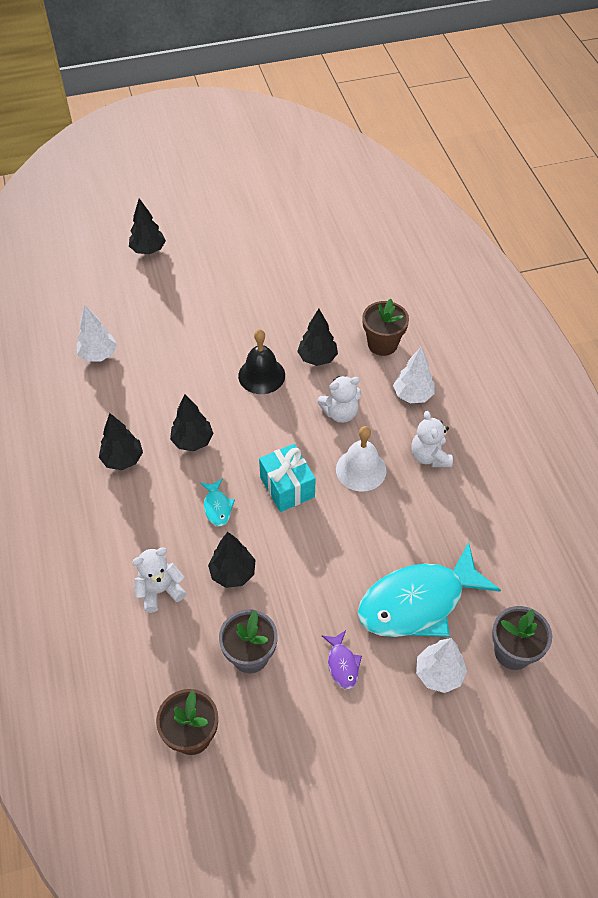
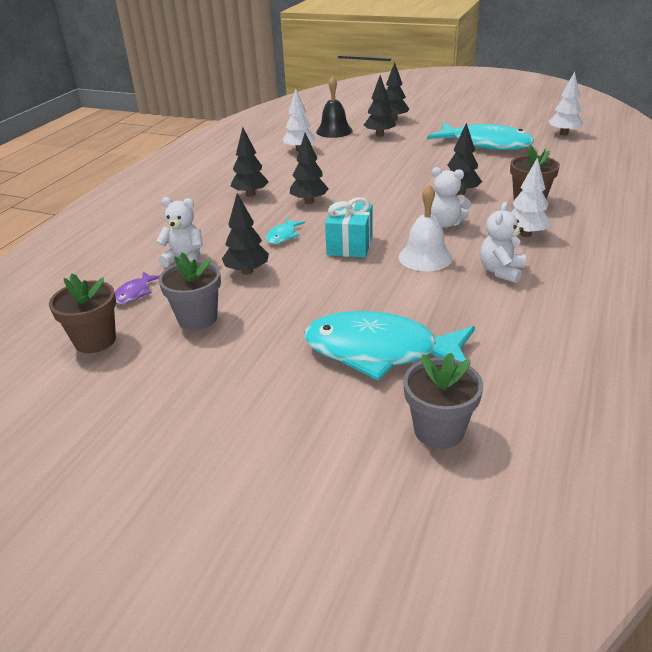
camera: 40 degrees right, 20 degrees down
(159, 288) = (379, 135): none -> black tree
(261, 375) = (403, 188): black bell -> black bell (334, 131)
(278, 262) = (486, 144): none -> turquoise fish
(342, 664) = (261, 358): purple fish -> purple fish (134, 293)
(438, 673) = (340, 407): white tree -> white tree (564, 133)

